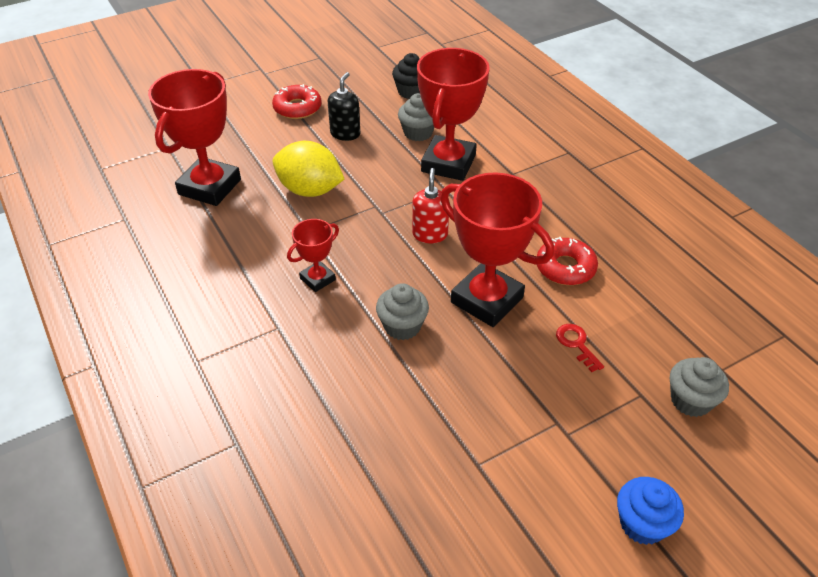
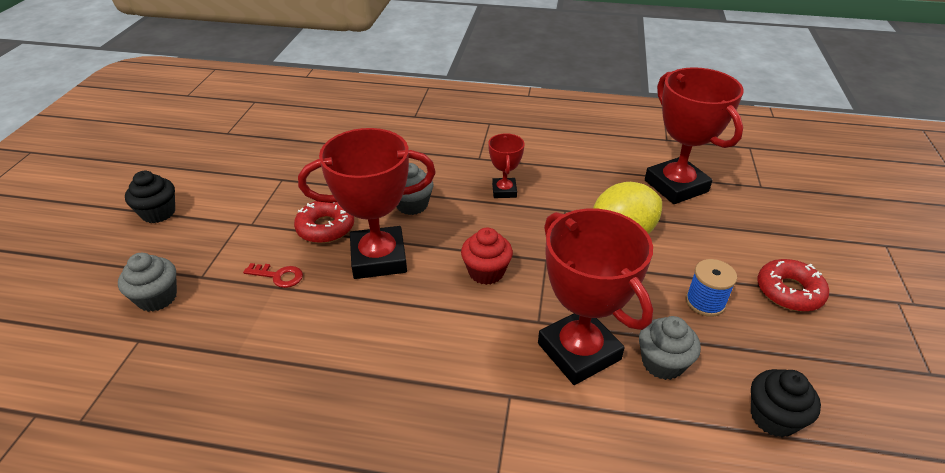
camera: 130 degrees right, 5 degrees down
(345, 134) = (705, 302): black soap dispenser -> blue spool
(430, 234) = (486, 272): red soap dispenser -> red cupcake
(565, 268) = (345, 330): red donut -> red donut (325, 228)
(642, 524) = (158, 213): blue cupcake -> black cupcake

